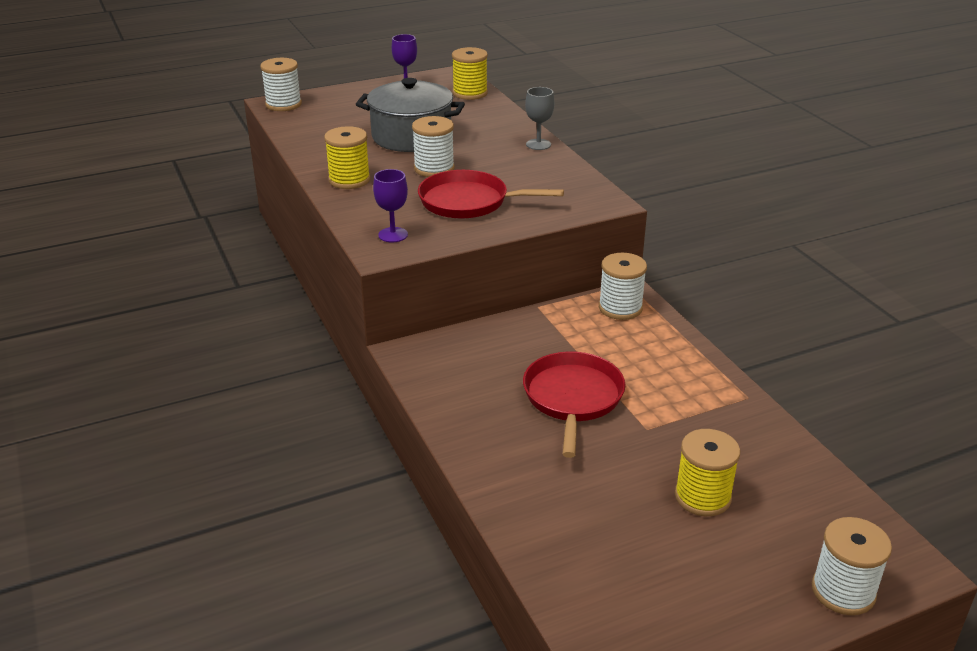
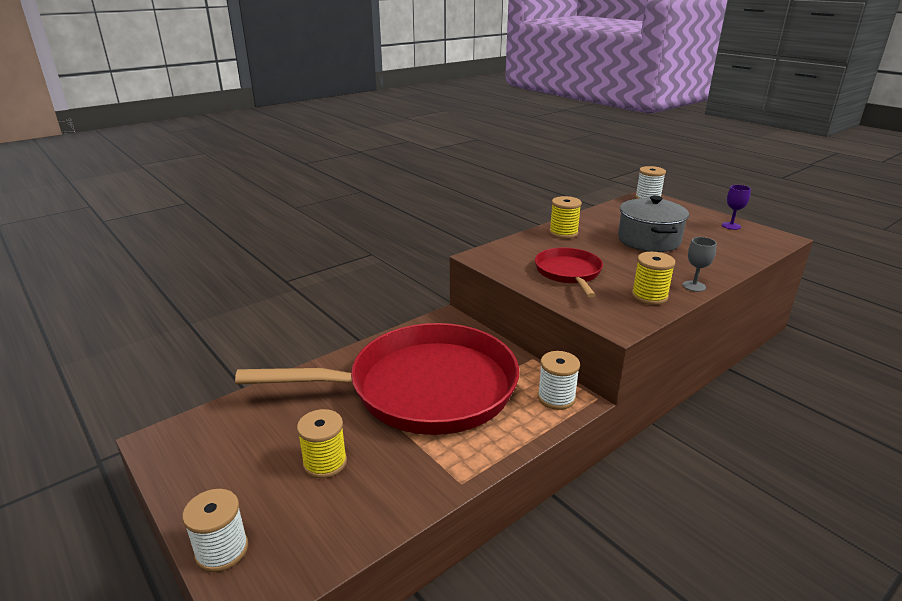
camera: 75 degrees right, 5 degrees down
(393, 235) = (502, 256): purple goblet -> none
(434, 169) = (607, 255): white spool -> none
(470, 93) = (753, 248): yellow spool -> yellow spool (649, 296)
(572, 398) = (424, 388): red pan -> red pan, size x2.17

